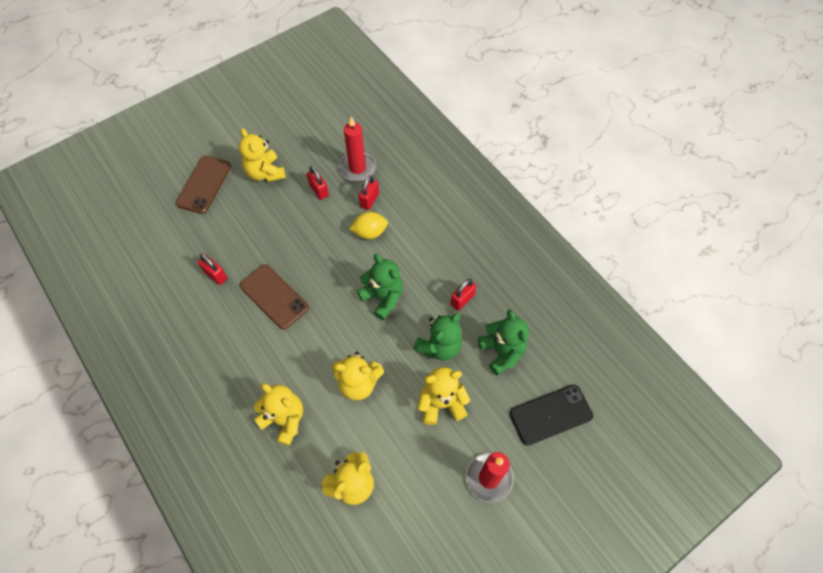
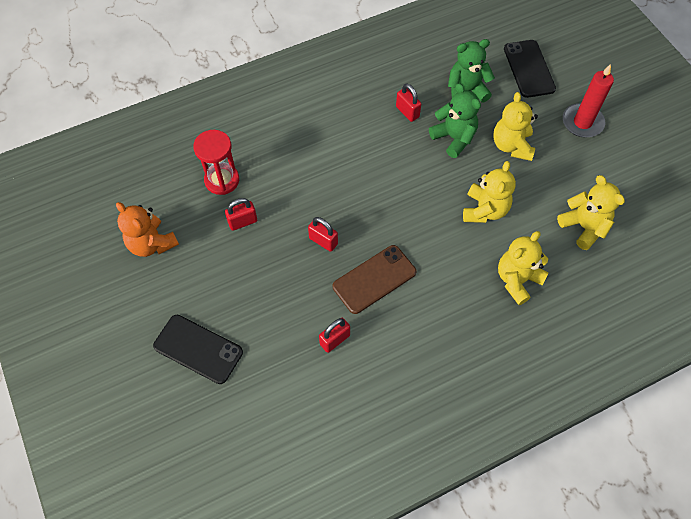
camera: 80 degrees left, 0 degrees up
(204, 184) = (198, 349): brown phone -> black phone
(265, 173) = (200, 277): yellow teddy bear -> none
(291, 135) = (152, 243): none -> orange teddy bear
(357, 168) = (222, 180): red candle -> red hourglass
(369, 200) = (269, 174): red padlock -> red padlock (323, 241)
(369, 232) = (311, 179): yellow lemon -> none
(383, 298) = (393, 177): green teddy bear -> none

